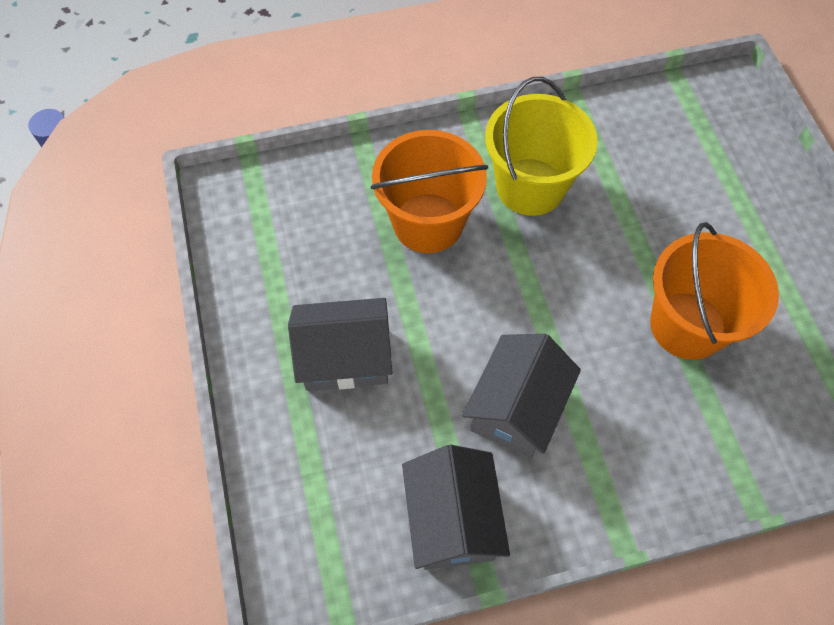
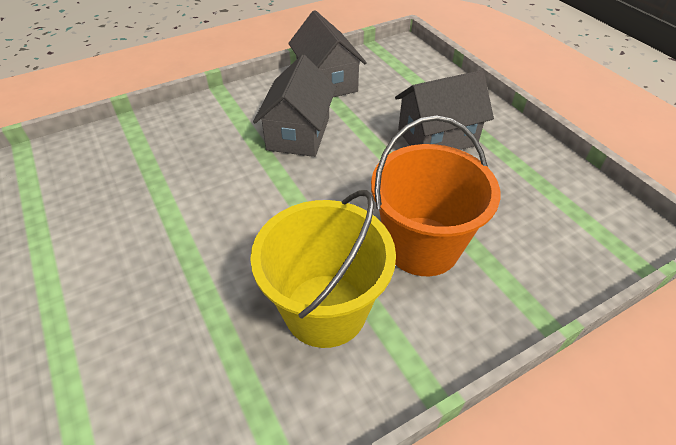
camera: 165 degrees right, 15 degrees down
(687, 325) = (155, 209): orange bucket -> none

